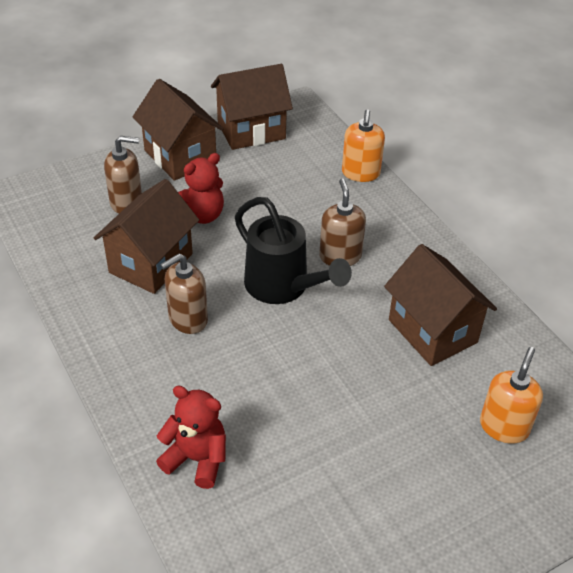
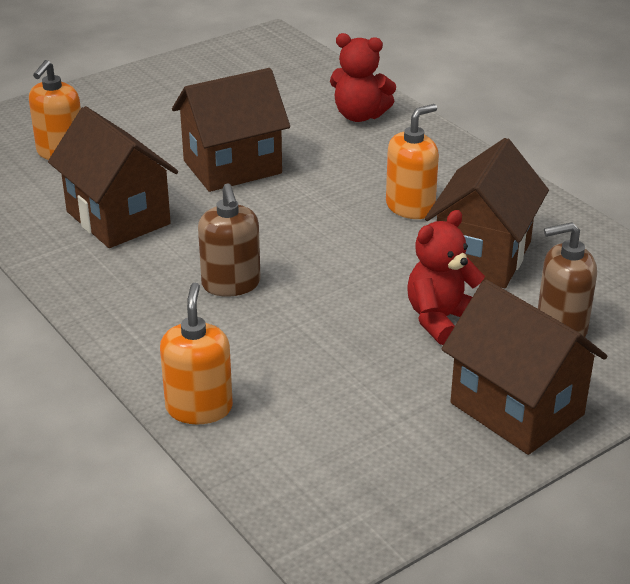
camera: 175 degrees right, 10 degrees down
(187, 319) = (410, 207): brown soap dispenser -> orange soap dispenser
(251, 130) = (409, 474): brown house -> brown house (232, 167)
(283, 287) = (303, 245): black watering can -> none

